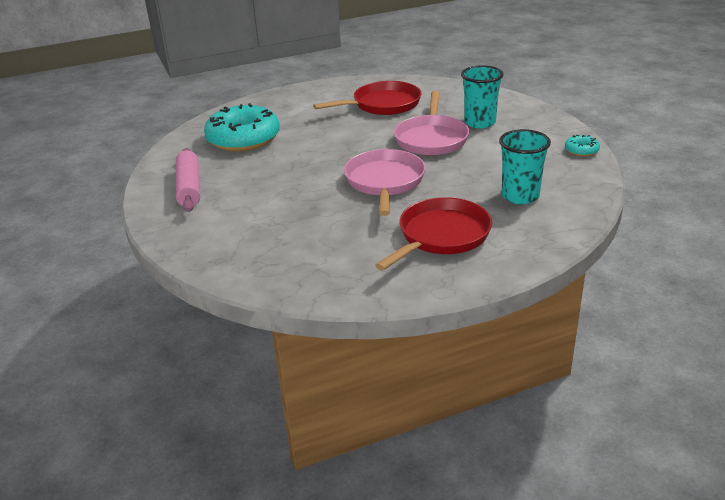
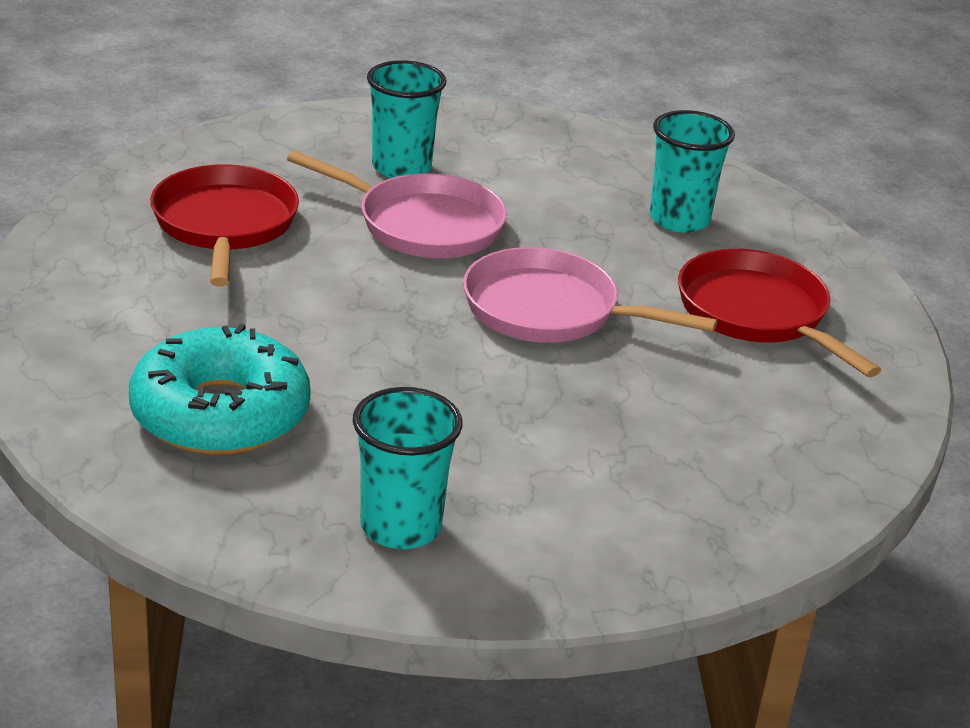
camera: 75 degrees left, 0 degrees up
(189, 187) = (400, 527): pink rolling pin -> turquoise cup
(581, 150) = (574, 131): turquoise donut -> none

